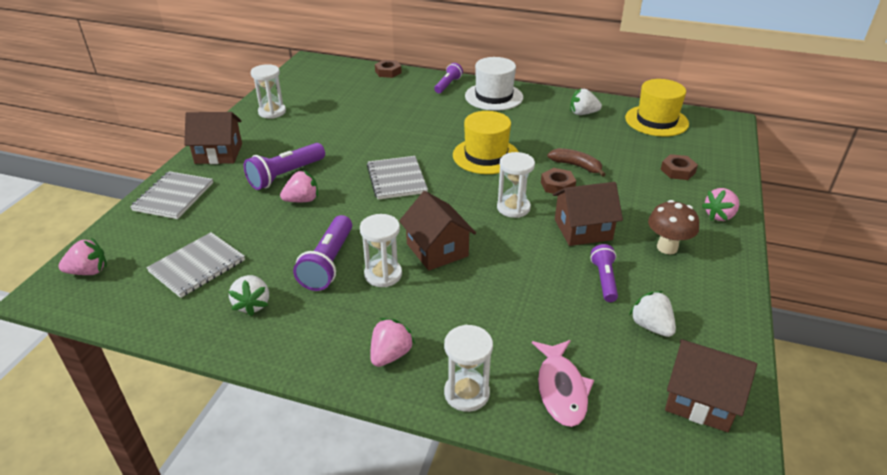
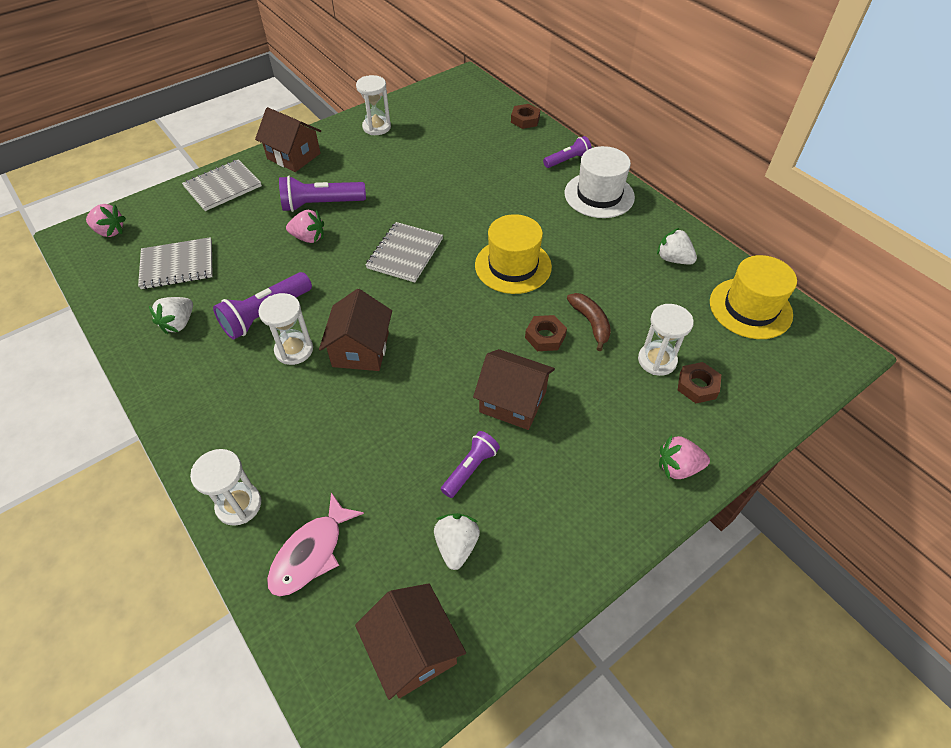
camera: 35 degrees right, 15 degrees up
(390, 355) = (223, 431): pink strawberry -> none
(513, 208) = (474, 340): white hourglass -> white hourglass (657, 360)
(667, 247) = (574, 471): brown mushroom -> none

